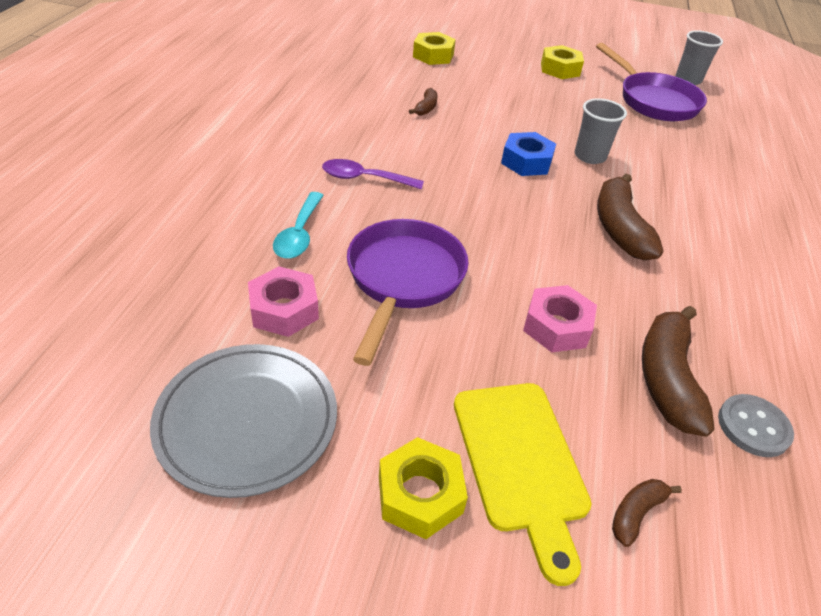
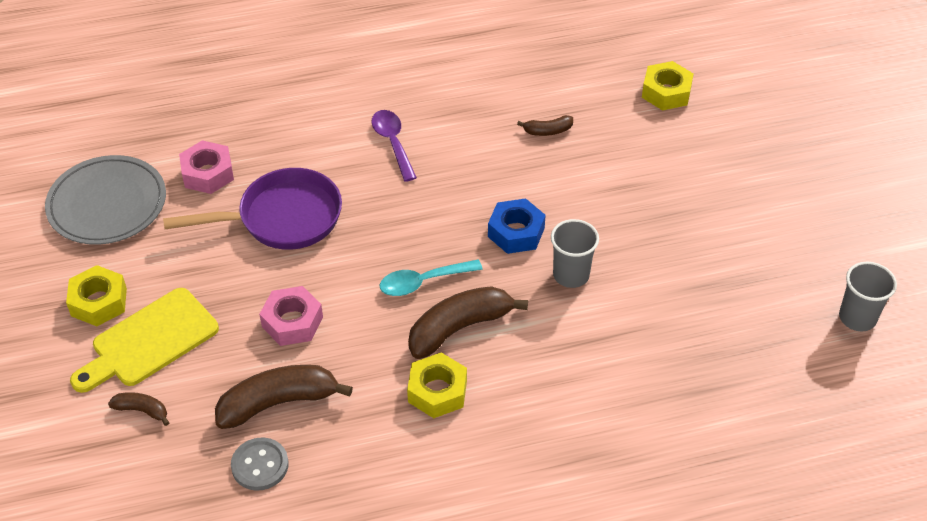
camera: 65 degrees right, 5 degrees up
(299, 234) = (291, 142): turquoise spoon -> turquoise spoon (423, 282)
(560, 69) = (750, 197): yellow nut -> yellow nut (437, 391)
(653, 101) = (757, 297): purple pan -> none

